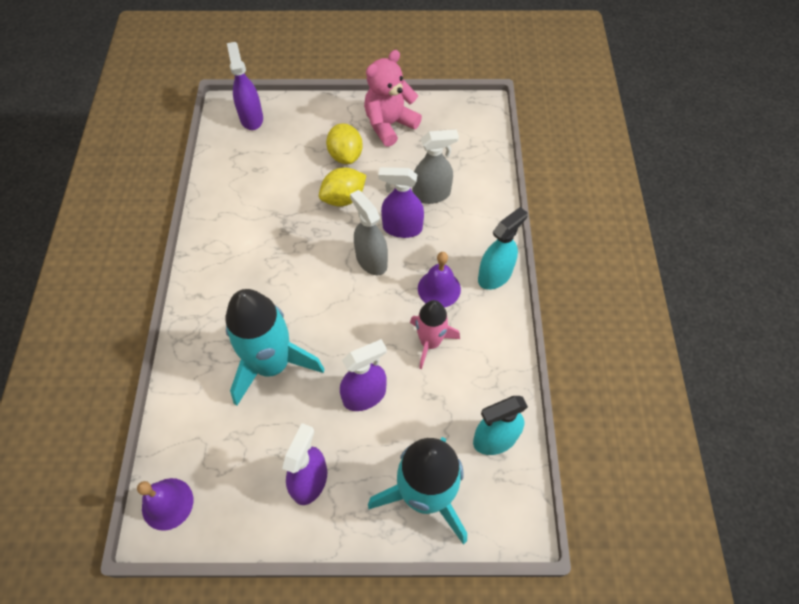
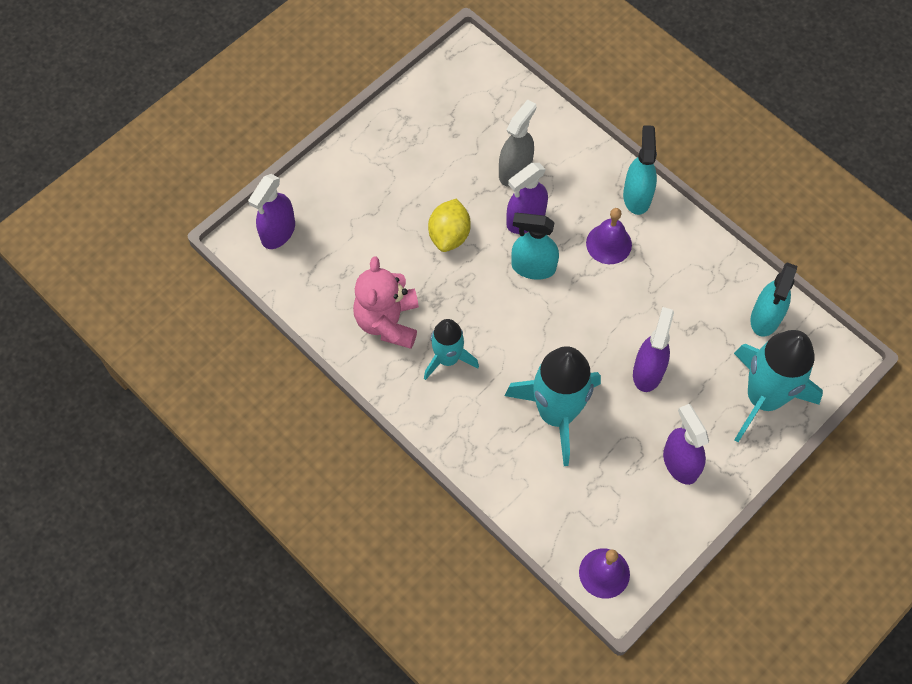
camera: 45 degrees left, 5 degrees up
(251, 118) = (278, 232): purple spray bottle -> purple spray bottle turned 90 degrees counterclockwise
(251, 268) = (448, 359): none -> turquoise rocket
(345, 155) = (405, 196): yellow lemon -> none
(371, 260) = (533, 267): grey spray bottle -> turquoise spray bottle
(389, 125) = (408, 136): pink teddy bear -> pink teddy bear (388, 321)
(430, 342) = (648, 290): pink rocket -> none

